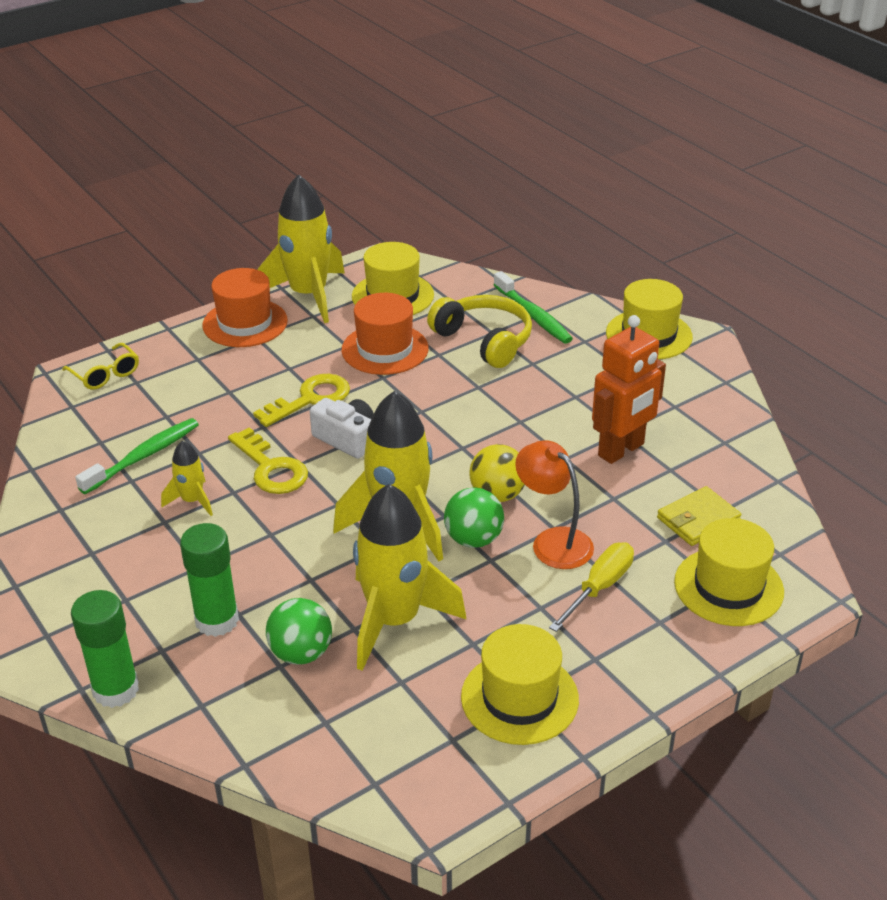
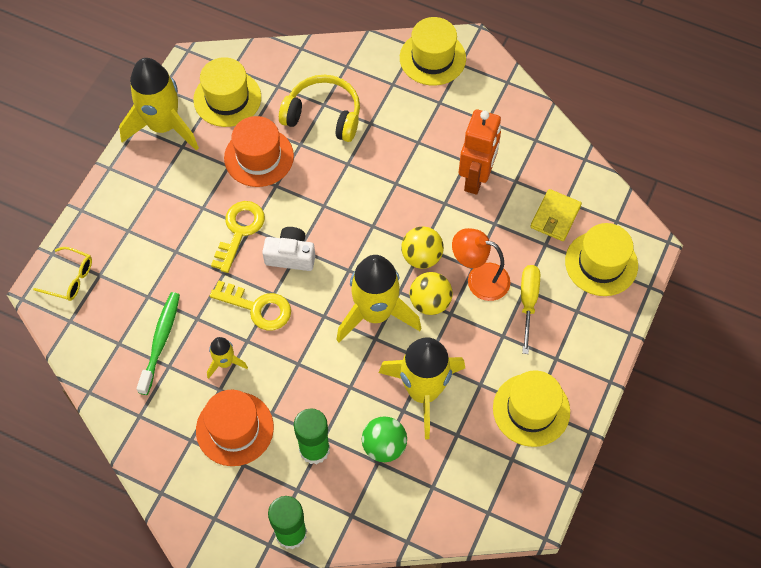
camera: 30 degrees left, 25 degrees up
(245, 323) = (136, 178): orange hat -> orange hat (234, 428)
(473, 539) = (430, 302): green ball -> yellow ball
(533, 316) = (342, 74): green toothbrush -> none

